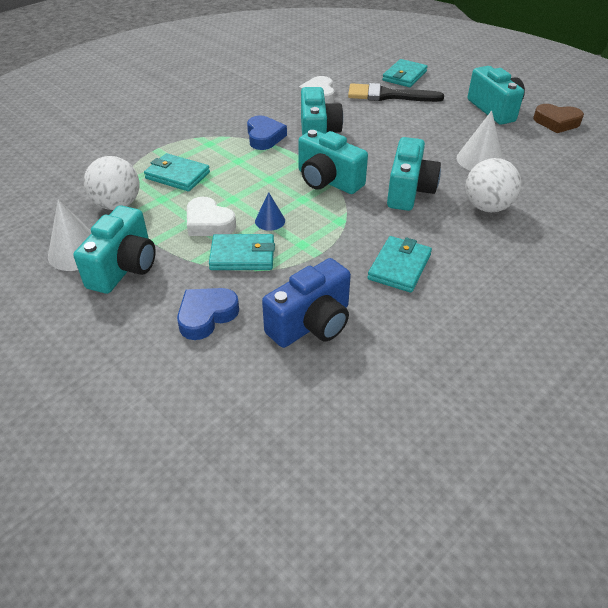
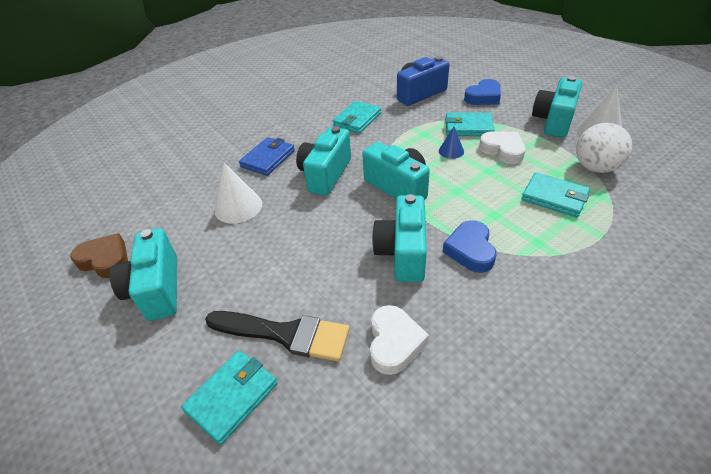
camera: 170 degrees left, 0 degrees up
(487, 207) = (268, 159): white ball -> blue wallet

